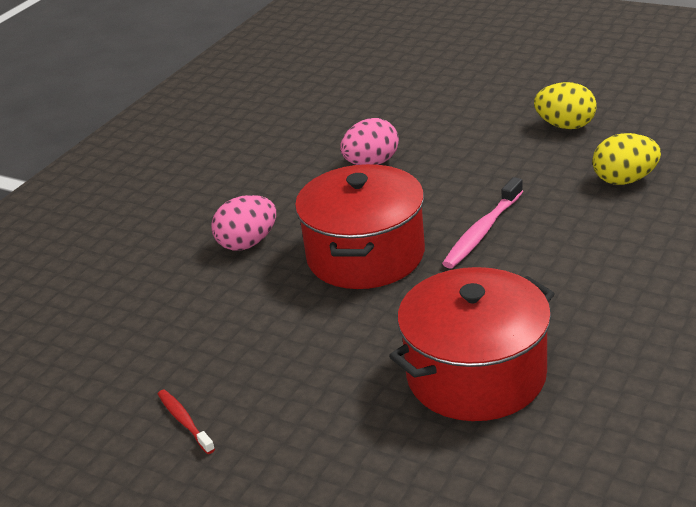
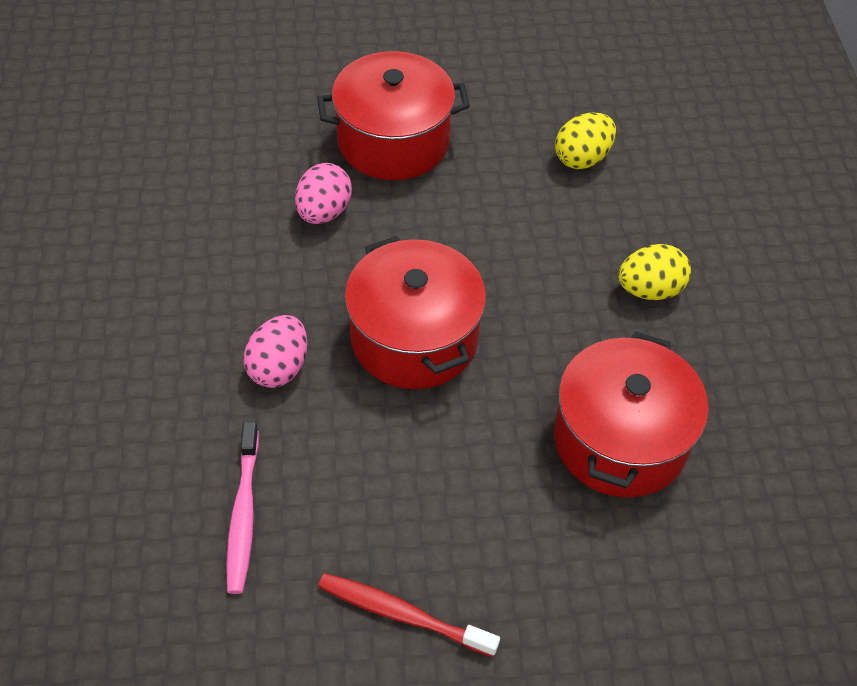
camera: 40 degrees left, 20 degrees up
(184, 421) = (402, 614): red toothbrush -> red toothbrush, size x1.64
(467, 134) = (393, 141): none -> red pot
(482, 231) = (502, 267): pink toothbrush -> pink toothbrush (243, 514)
(565, 126) = (480, 101): yellow egg -> yellow egg (649, 290)

